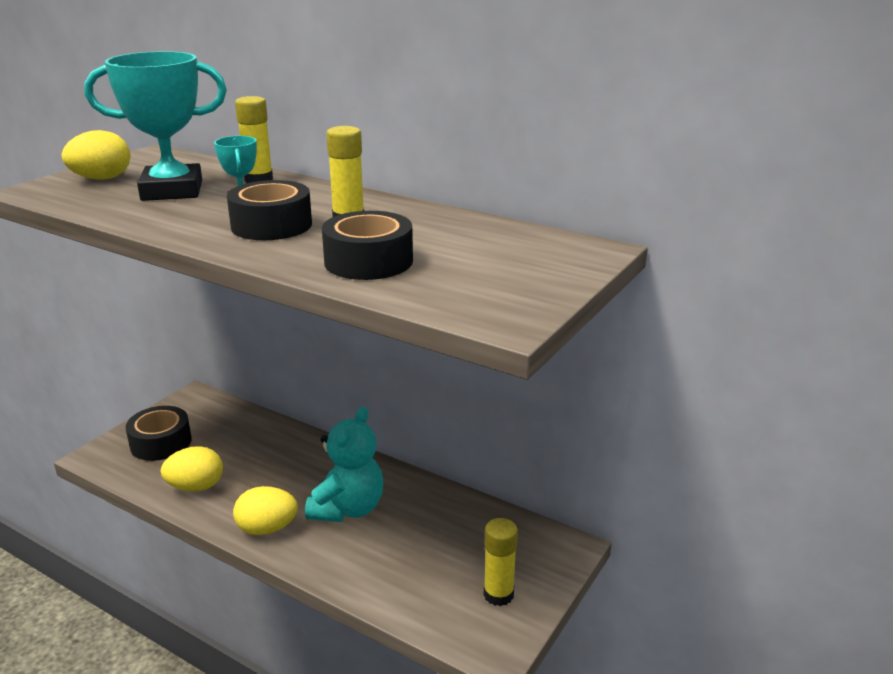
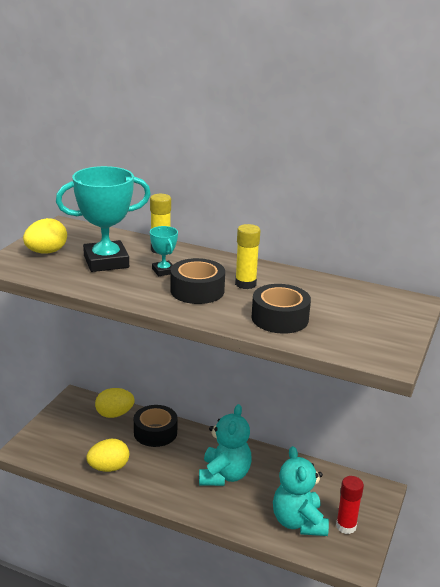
camera: 10 degrees left, 0 degrees up
(161, 442) = (67, 436): black tape -> black tape (155, 432)
(267, 529) = (173, 494): yellow egg -> yellow egg (114, 414)
(430, 582) = (298, 522): none -> turquoise teddy bear
(498, 594) = (346, 526): yellow glue stick -> red glue stick

